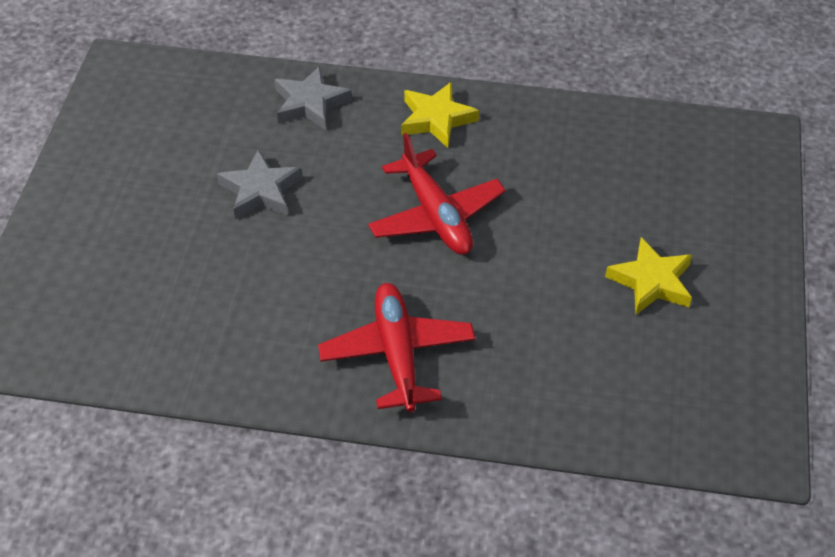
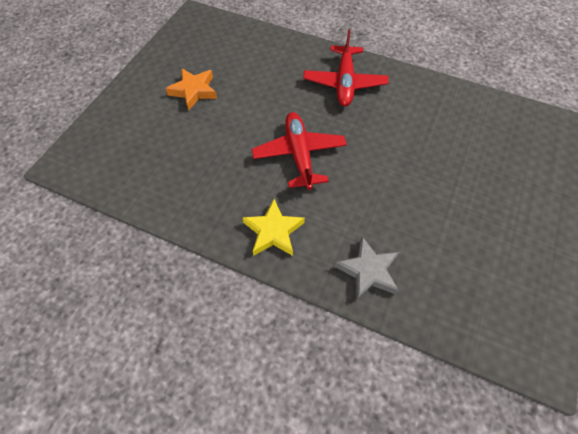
camera: 165 degrees left, 10 degrees up
(260, 191) = (413, 198): grey star -> none
(651, 282) = (194, 91): yellow star -> orange star

